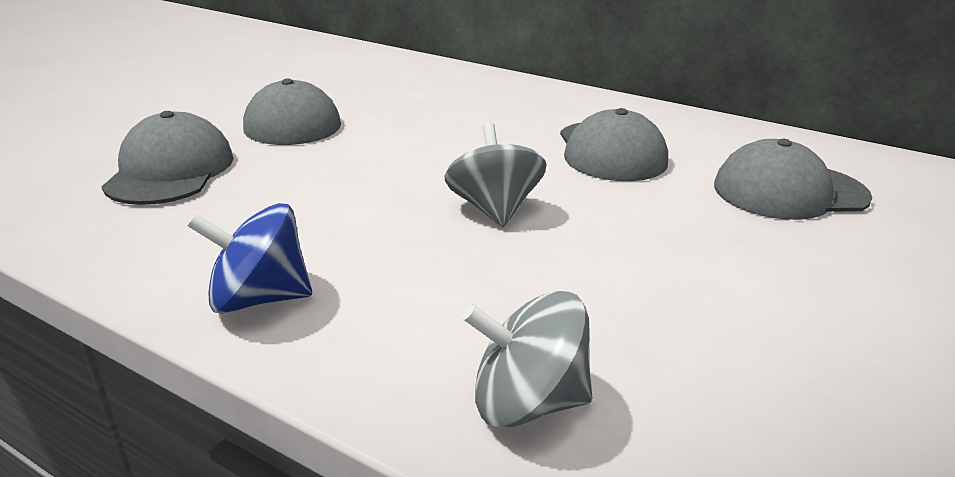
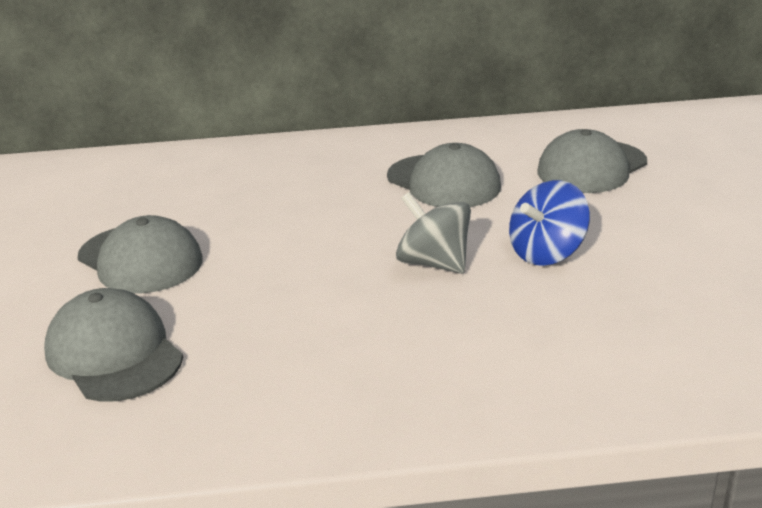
camera: 35 degrees left, 0 degrees up
(259, 299) = (382, 405): blue spinning top -> blue spinning top (547, 253)
(527, 402) = (635, 372): grey spinning top -> none

